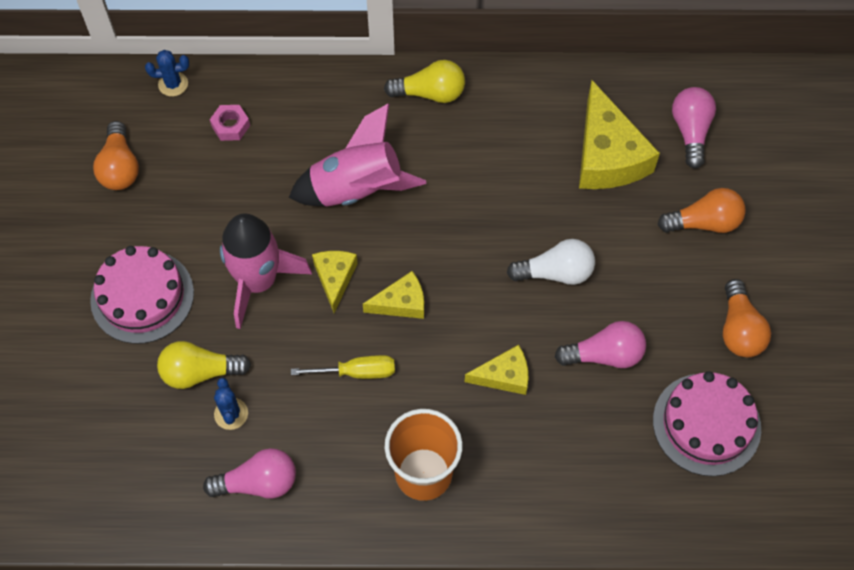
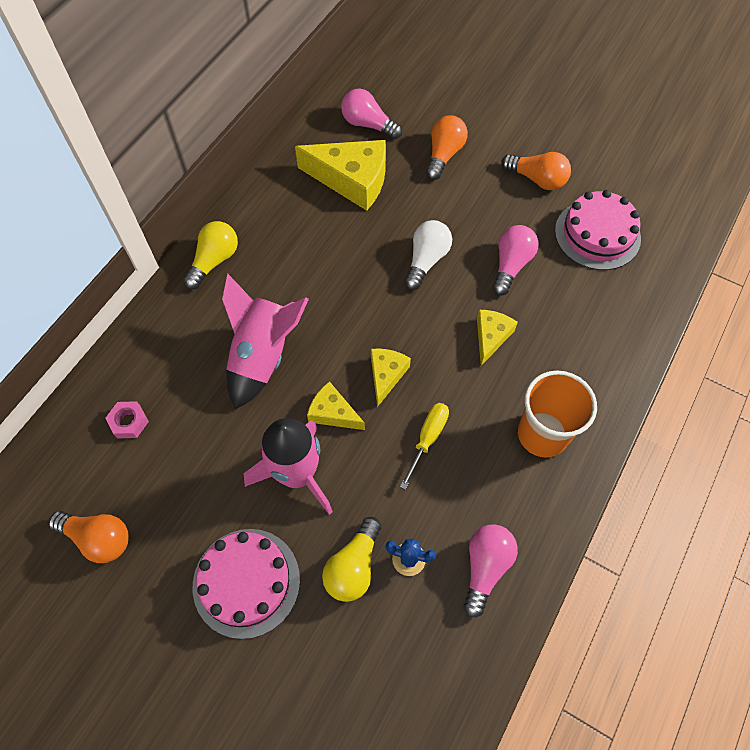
camera: 60 degrees left, 0 degrees up
(173, 84) = (48, 449): blue cactus -> none

